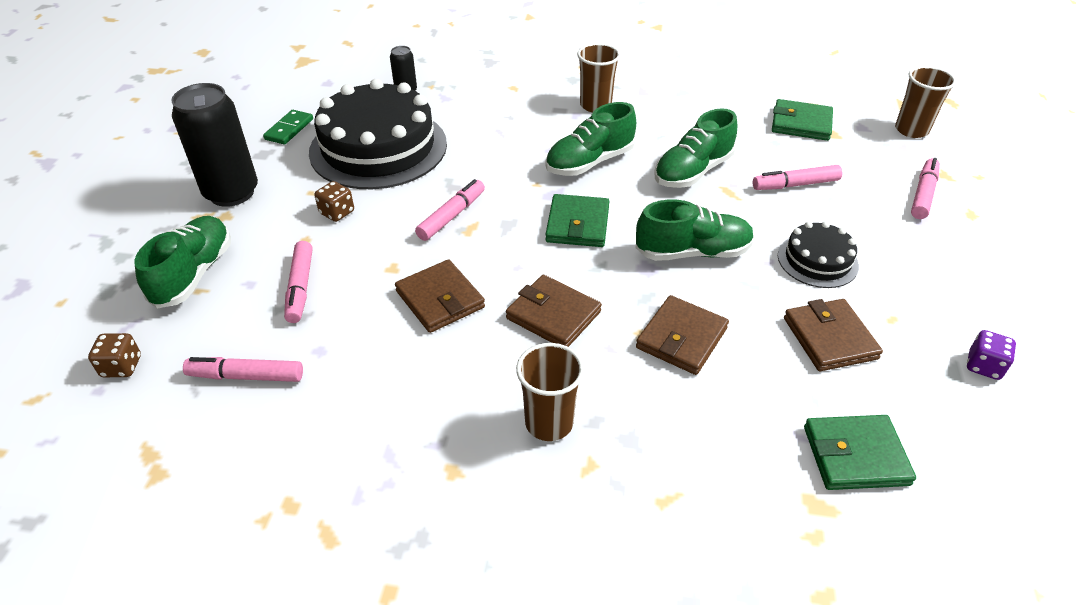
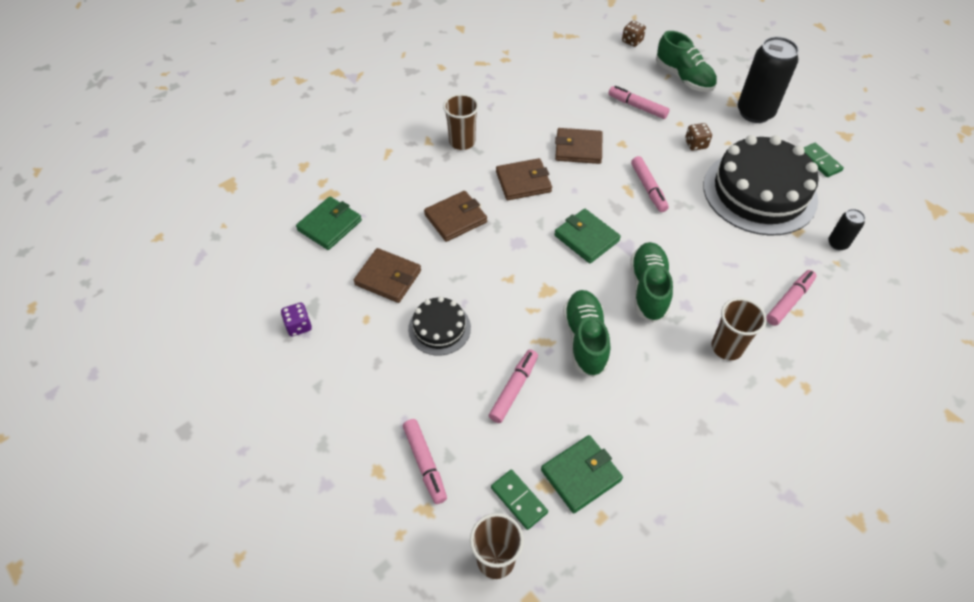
camera: 130 degrees right, 10 degrees up
(246, 376) = (589, 71): pink marker -> pink marker (789, 301)
(681, 338) = (455, 218): brown wallet -> brown wallet turned 75 degrees clockwise
(692, 252) = (509, 273): green shoe -> none
(863, 140) = (518, 500): none -> green domino

